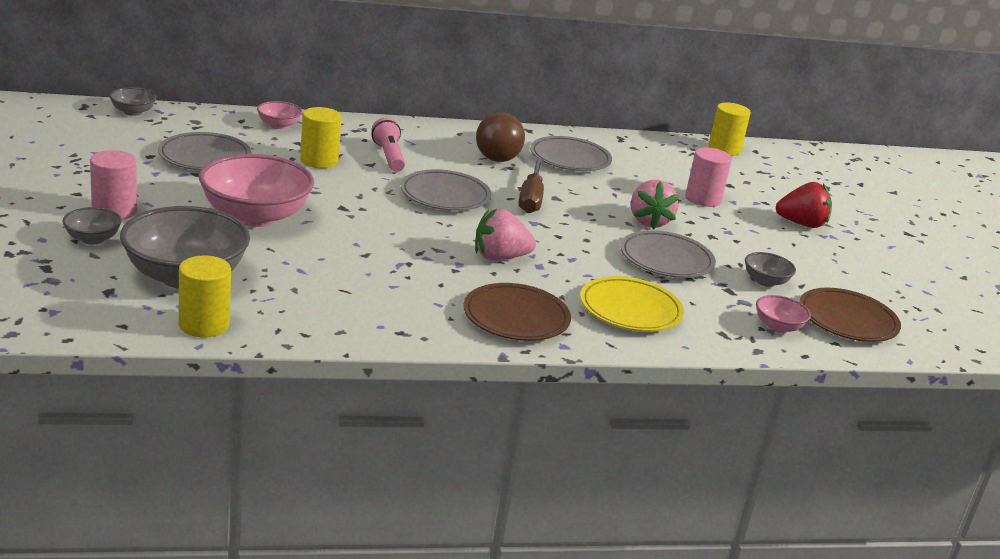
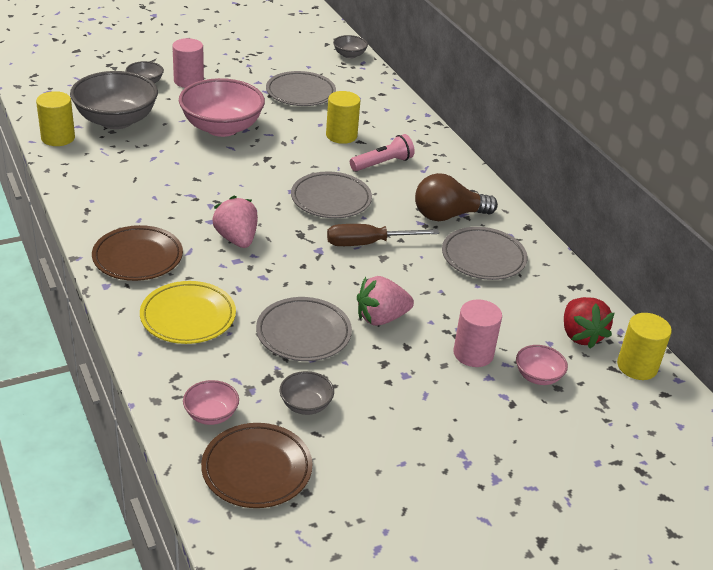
camera: 75 degrees right, 10 degrees up
(279, 125) = (390, 109): pink bowl -> pink bowl (538, 376)
(801, 224) = (477, 435): red strawberry -> red strawberry (580, 335)

